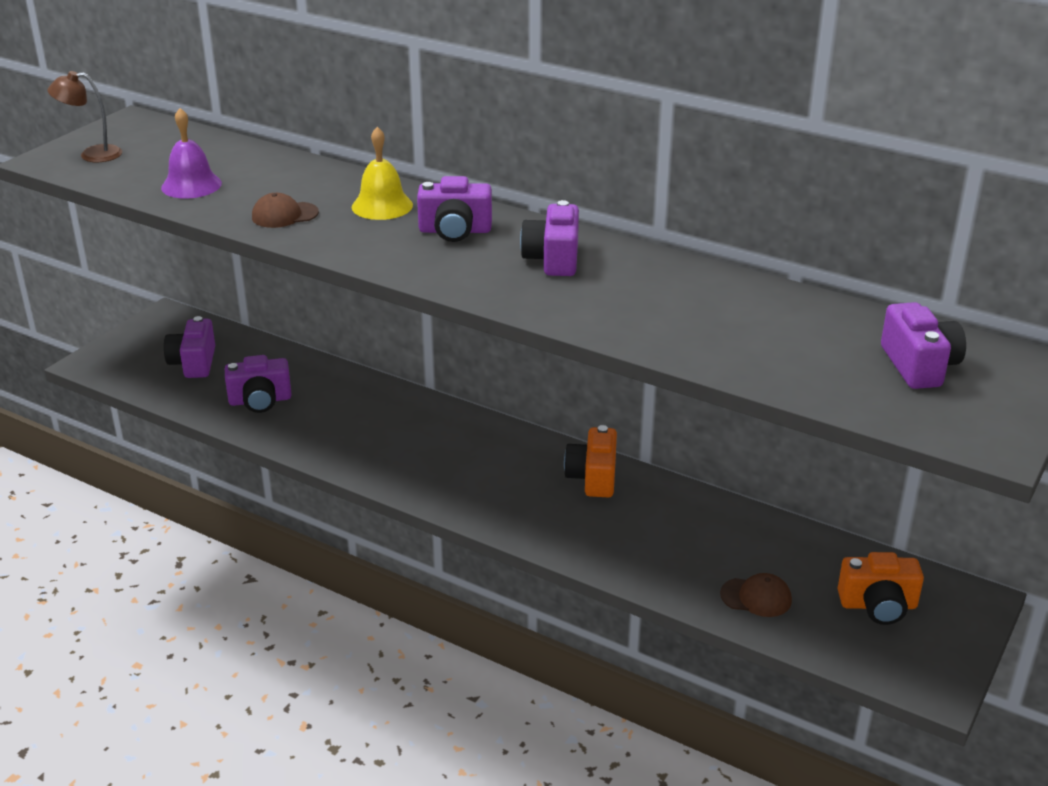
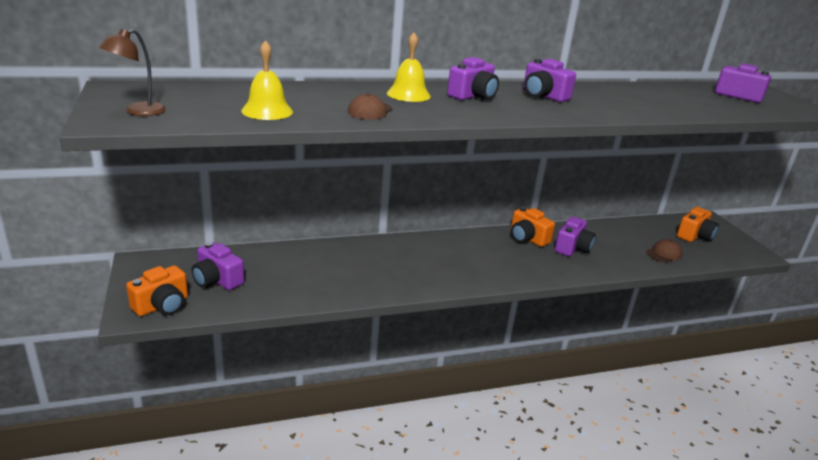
camera: 50 degrees left, 5 degrees down
(119, 366) = (162, 305): none -> orange camera
(191, 185) = (267, 111): purple bell -> yellow bell
(260, 400) = (303, 281): purple camera -> purple camera (572, 248)

